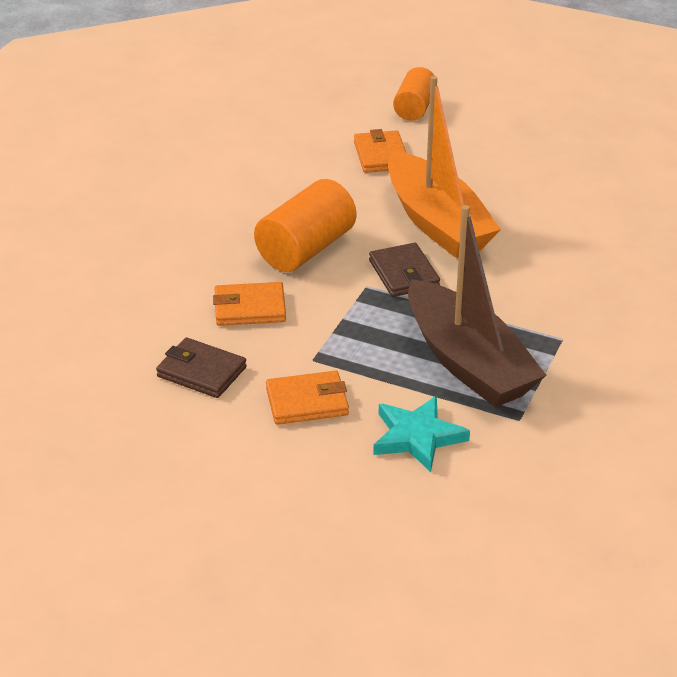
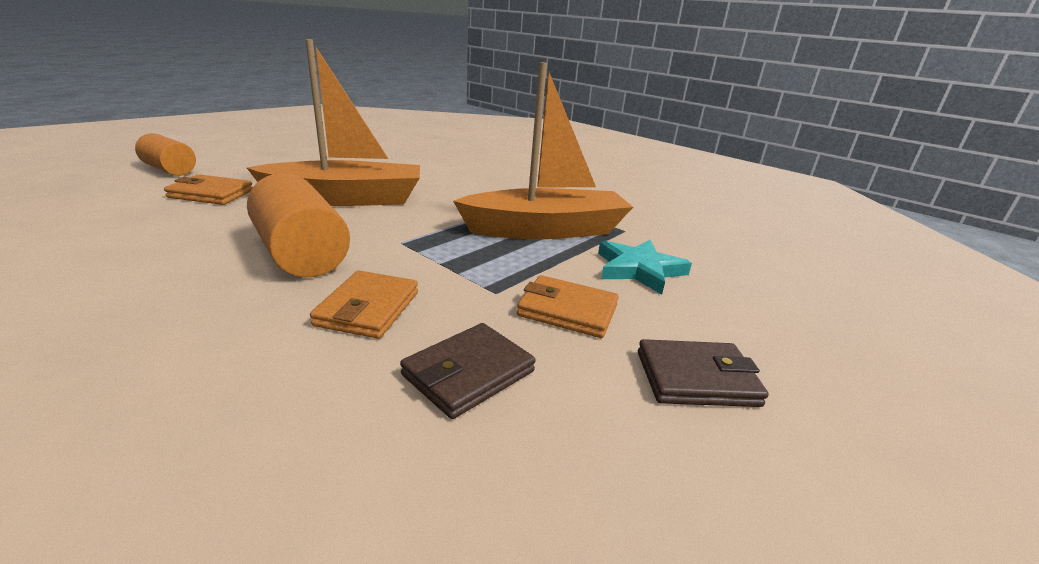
camera: 75 degrees left, 10 degrees down
(307, 402) = (567, 311): orange wallet -> orange wallet turned 75 degrees counterclockwise
(403, 274) = (402, 224): brown wallet -> brown wallet (696, 378)
(468, 362) = (546, 230): brown boat -> orange boat

